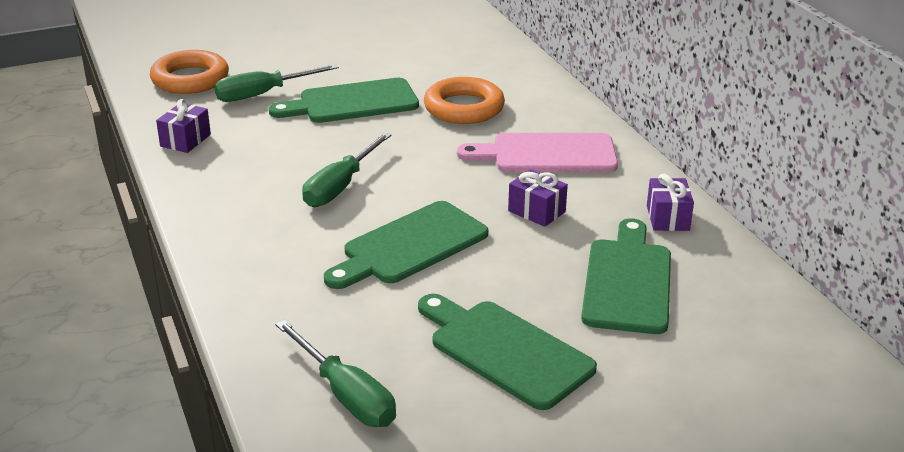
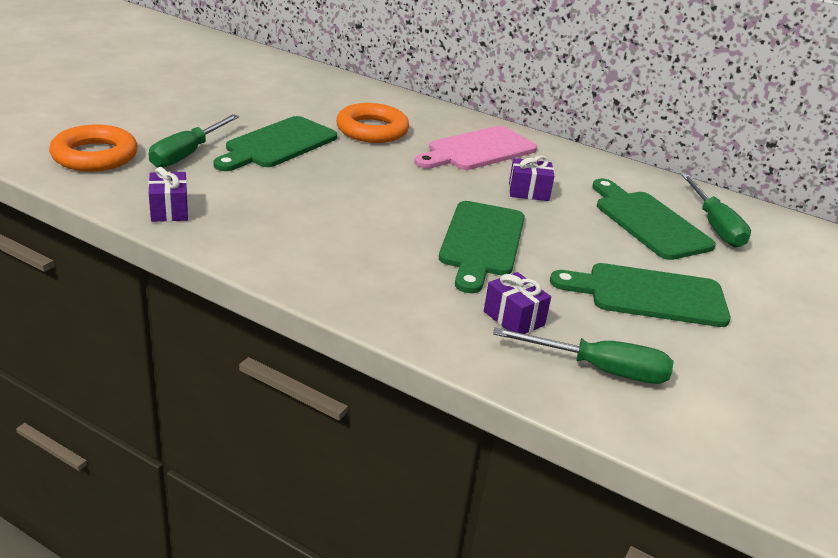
camera: 40 degrees left, 0 degrees up
(341, 186) = (364, 212): green screwdriver -> green screwdriver (715, 226)
(668, 218) = (610, 174): purple gift -> purple gift (514, 318)

